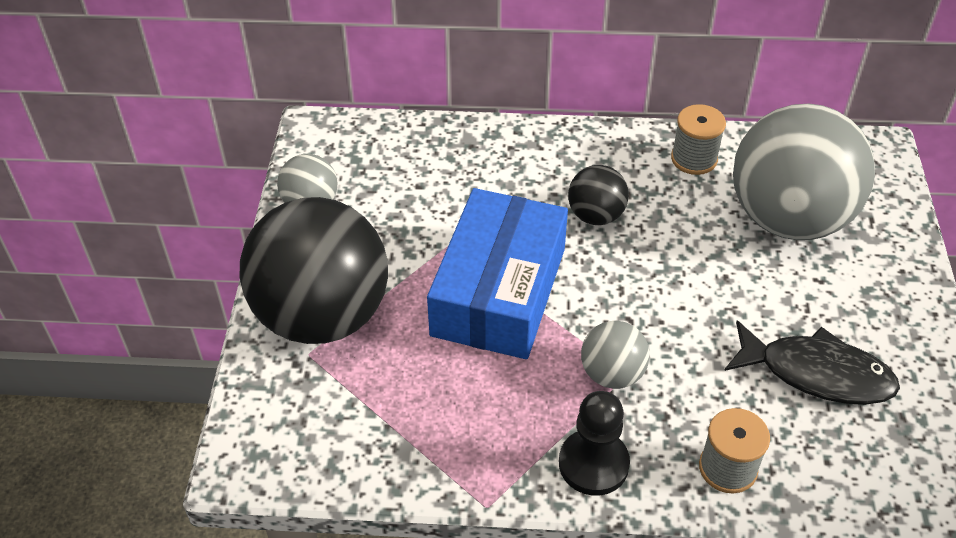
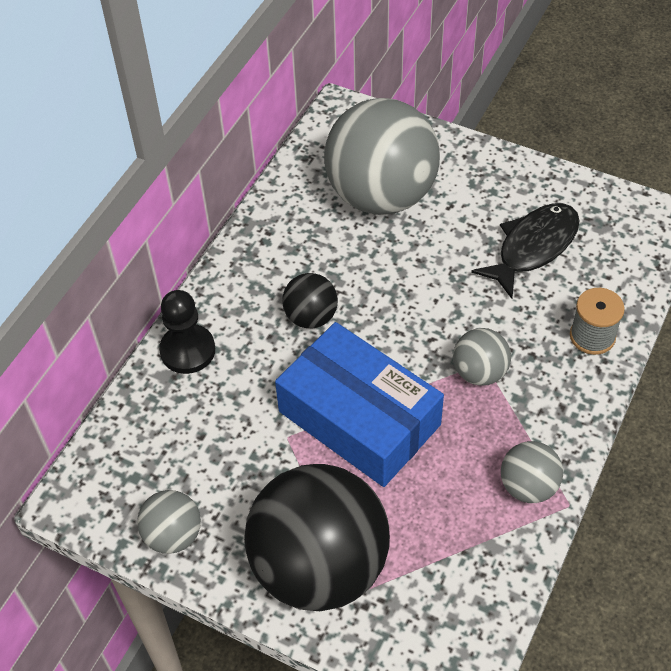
camera: 65 degrees left, 5 degrees up
(491, 460) = (528, 486): none -> grey ball
(593, 464) = (557, 418): black pawn -> black pawn (188, 350)
(694, 159) = (285, 225): grey spool -> none

